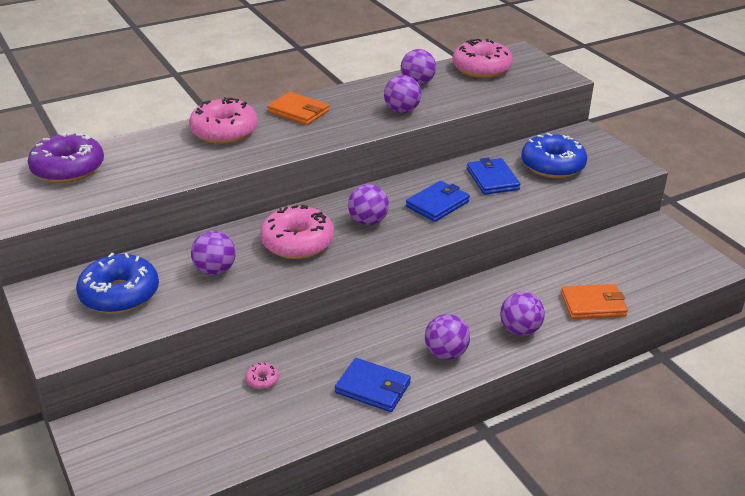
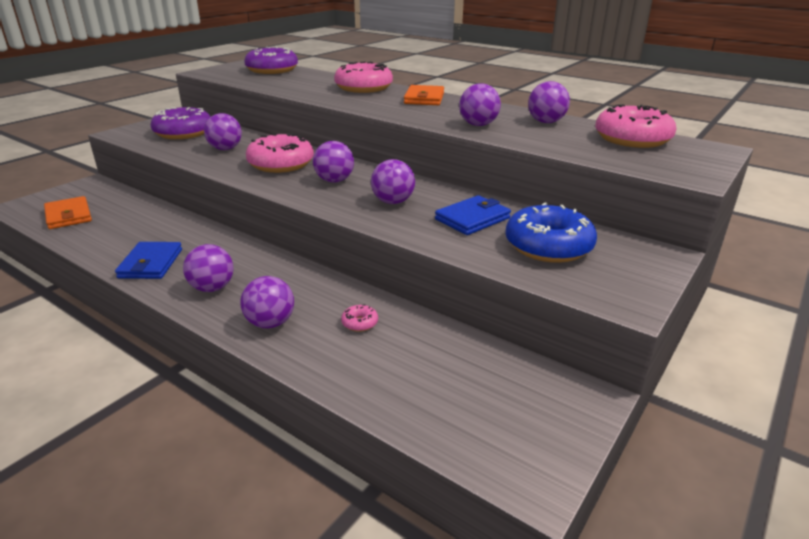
camera: 65 degrees right, 5 degrees down
(120, 294) = (183, 133): blue donut -> purple donut
(262, 380) = (152, 220): pink donut -> pink donut (359, 323)
(437, 204) = (393, 202): blue wallet -> purple ball
(593, 305) = (349, 367): orange wallet -> orange wallet (68, 216)

